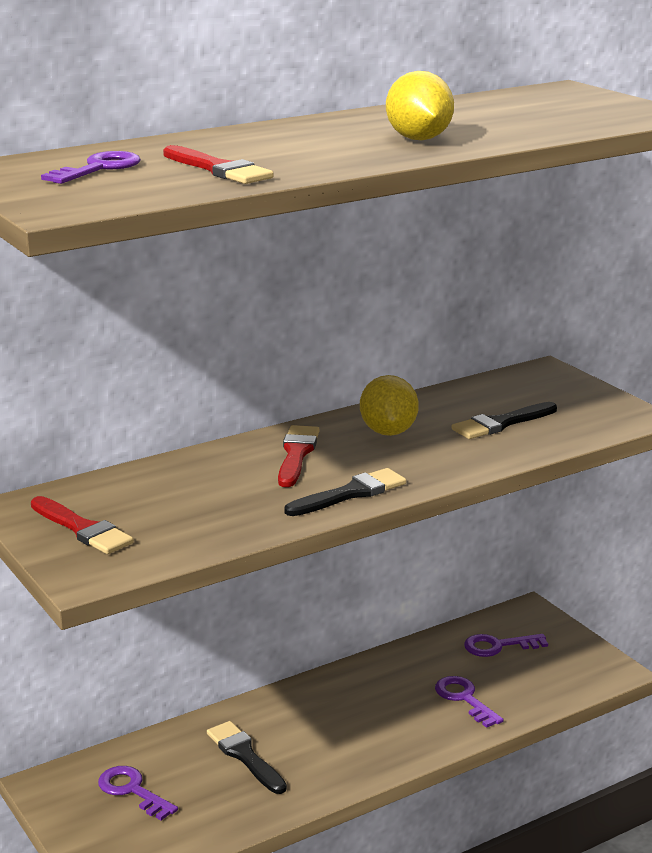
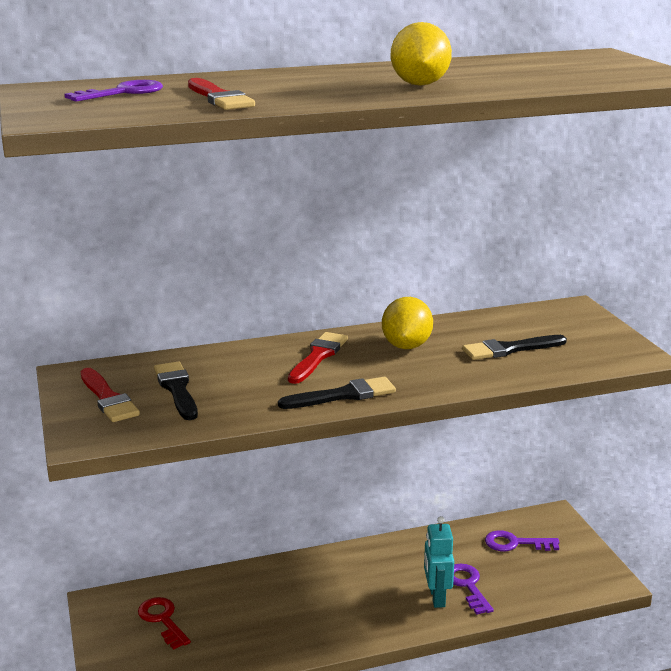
camera: 15 degrees right, 0 degrees up
(132, 791) = (162, 620): purple key -> red key
(245, 756) = (264, 605): black brush -> black brush (177, 389)
(436, 716) = (437, 597): none -> turquoise robot

